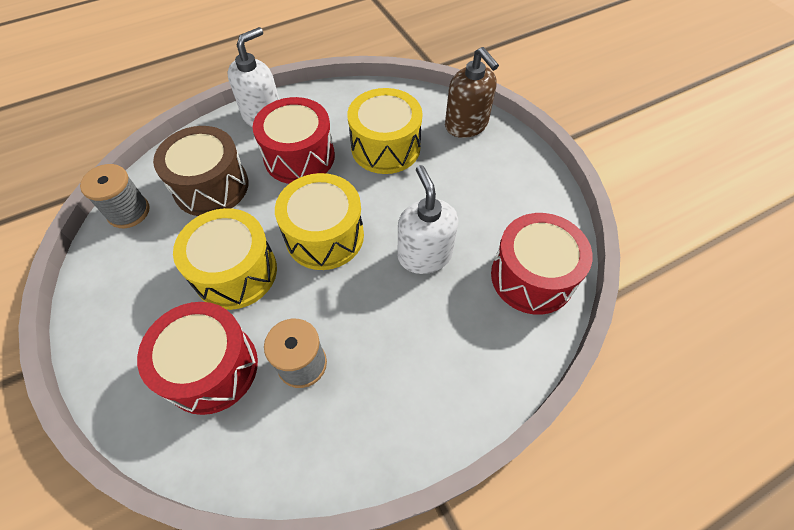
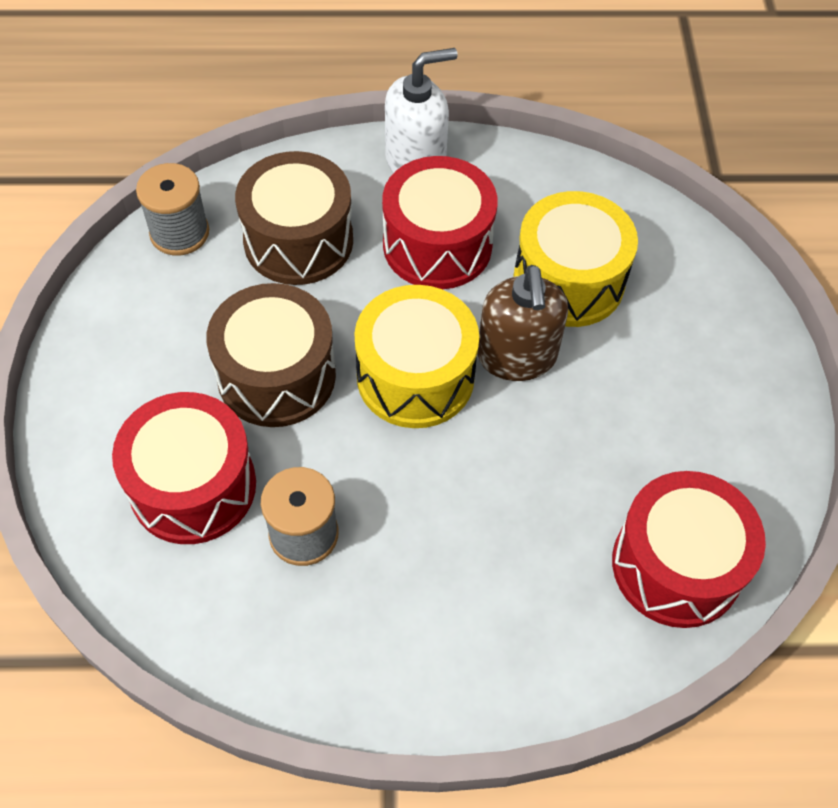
camera: 25 degrees right, 0 degrees up
(235, 272) = (276, 375): yellow drum -> brown drum
(424, 255) = (538, 465): white soap dispenser -> none
(466, 125) = (712, 295): brown soap dispenser -> brown soap dispenser (517, 357)

